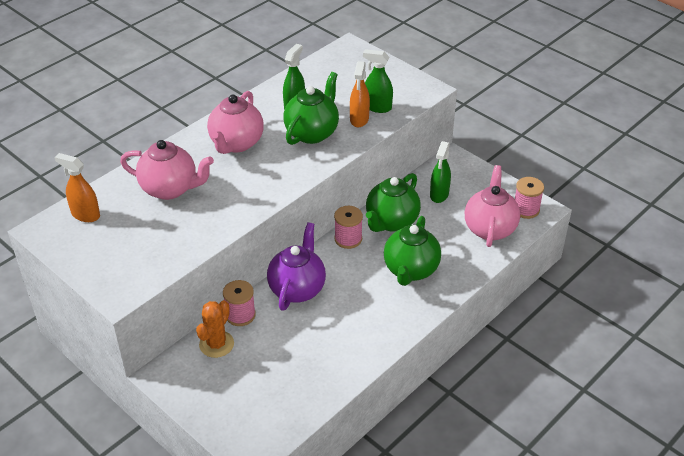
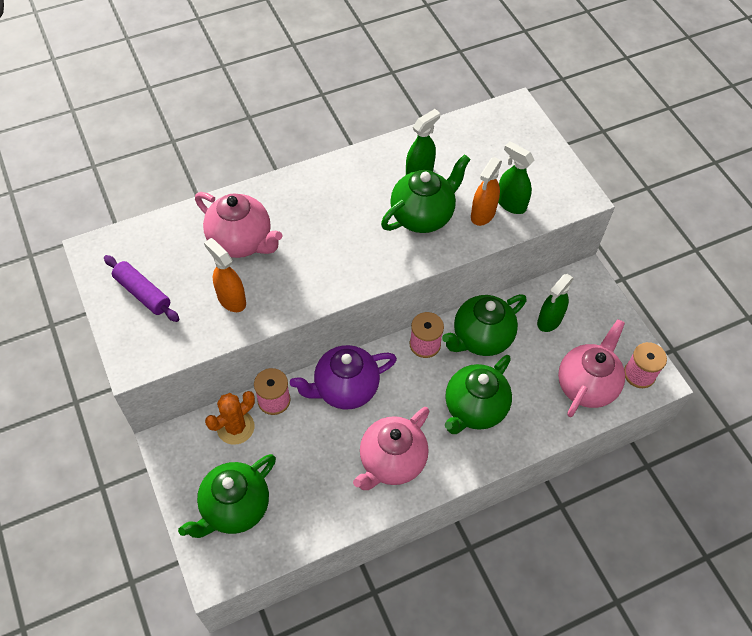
camera: 20 degrees right, 15 degrees up
(85, 215) = (144, 246): orange spray bottle -> orange spray bottle (231, 299)
(102, 246) = (143, 293): none -> purple rolling pin
(236, 143) = (335, 204): pink teapot -> pink teapot (391, 462)
(245, 401) = (235, 508): none -> green teapot
(297, 289) = (345, 389): purple teapot -> purple teapot turned 150 degrees counterclockwise

